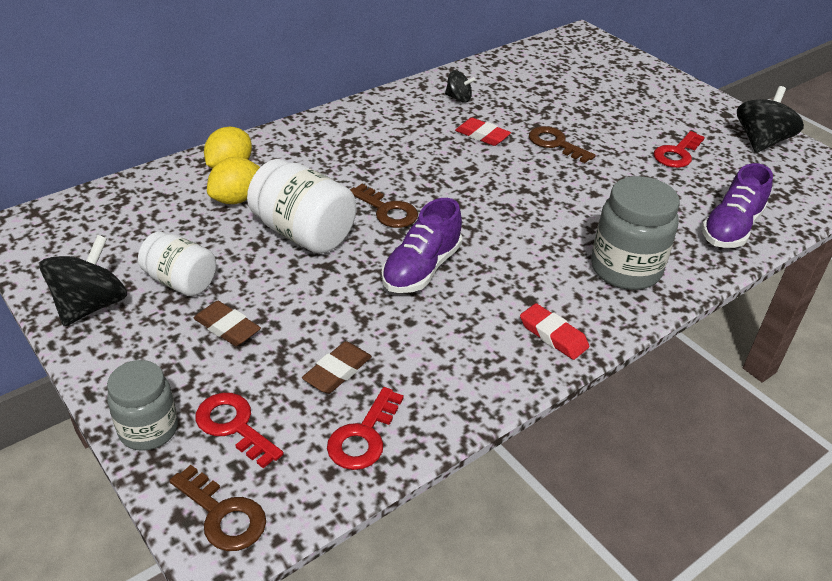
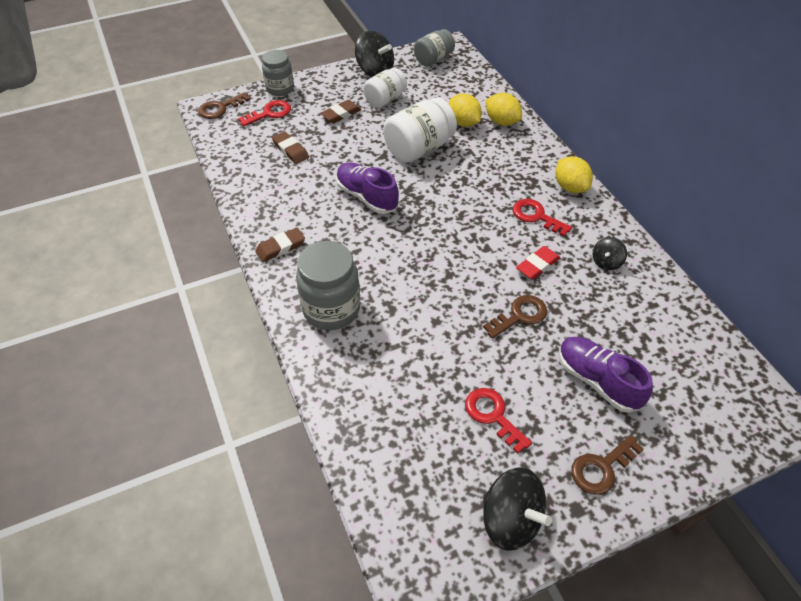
camera: 105 degrees right, 10 degrees up
(59, 241) = (433, 59): none -> grey jar
(350, 117) = (570, 187): none -> yellow lemon
(363, 436) = (241, 154): red key -> red key (536, 216)
(387, 211) = (435, 190): brown key -> brown key (601, 468)
(553, 335) = (280, 247): red eraser -> brown eraser
(731, 228) = (362, 410): purple shoe -> purple shoe (597, 381)

